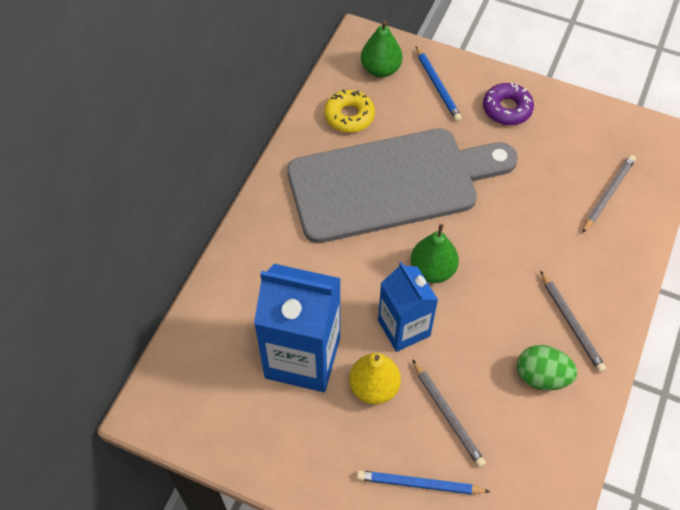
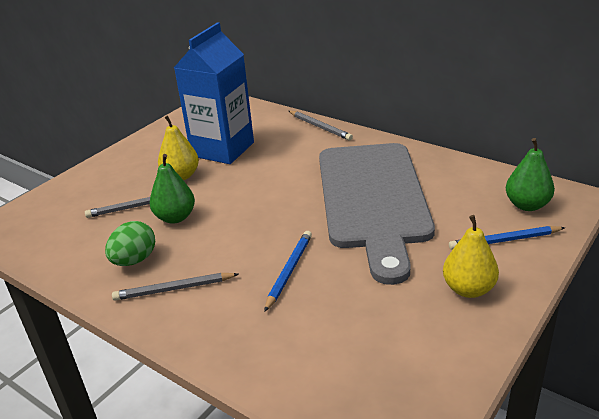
camera: 105 degrees right, 25 degrees down
(349, 116) = (460, 182): yellow donut -> none
(404, 328) = (222, 193): blue carton -> none
(419, 484) = (96, 189): blue pencil -> blue pencil (289, 271)
(432, 270) = (270, 213): green pear -> green pear (175, 217)
(507, 109) = (468, 289): purple donut -> yellow pear
(608, 194) = (321, 354): grey pencil -> grey pencil (320, 127)

